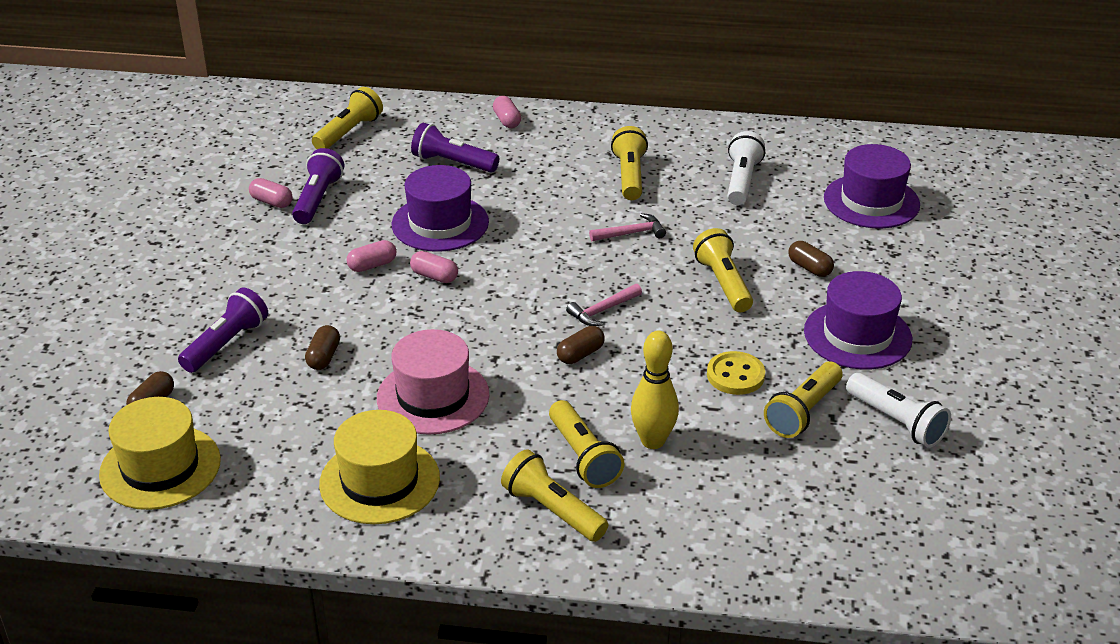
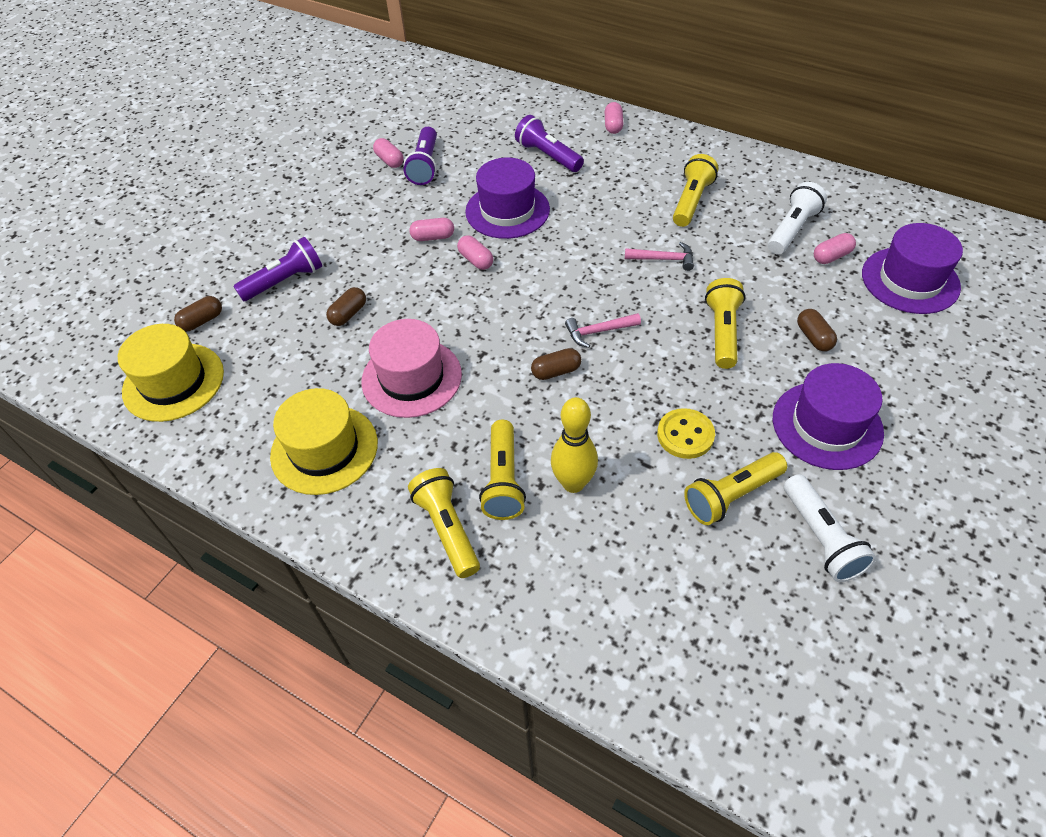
camera: 25 degrees right, 15 degrees up
(317, 199) = (425, 166): purple flashlight -> purple flashlight turned 150 degrees clockwise
(349, 132) = (481, 110): yellow flashlight -> none
(791, 196) = (831, 256): none -> pink capsule

